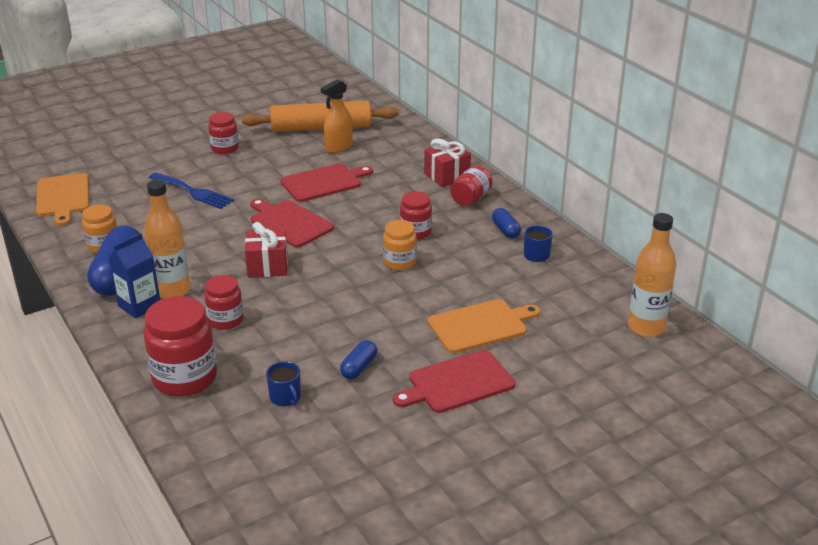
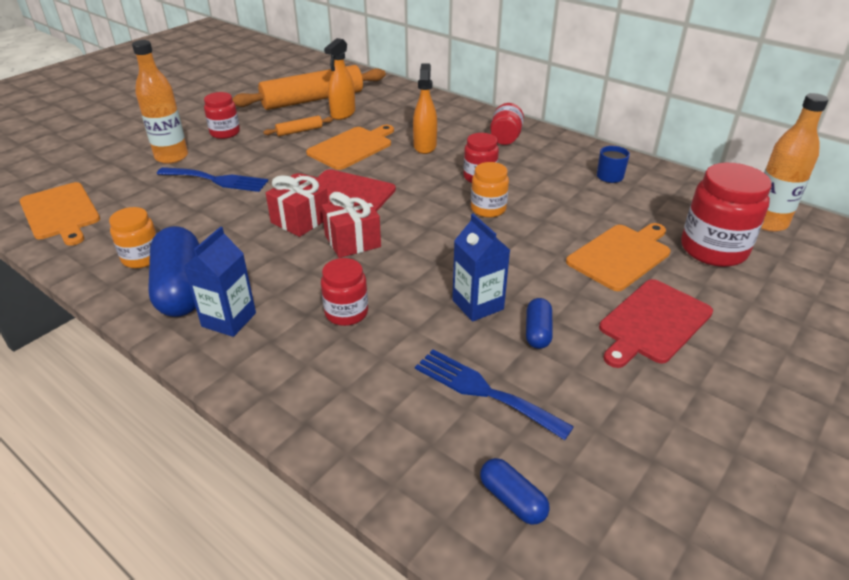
camera: 20 degrees left, 5 degrees up
(172, 290) = (259, 292): orange bottle -> orange bottle (171, 157)
(184, 378) = (344, 399): red jar -> red jar (713, 249)
(285, 397) = (484, 391): blue mug -> blue fork
(289, 158) = (299, 131): none -> orange rolling pin
(324, 182) = (352, 147): red cutting board -> orange cutting board
(329, 337) = (477, 304): none -> blue carton
(389, 193) = (425, 146): none -> orange spray bottle
(447, 176) = (466, 122): red gift -> red gift (300, 220)
(505, 230) = (562, 160): blue capsule -> blue capsule (512, 499)

